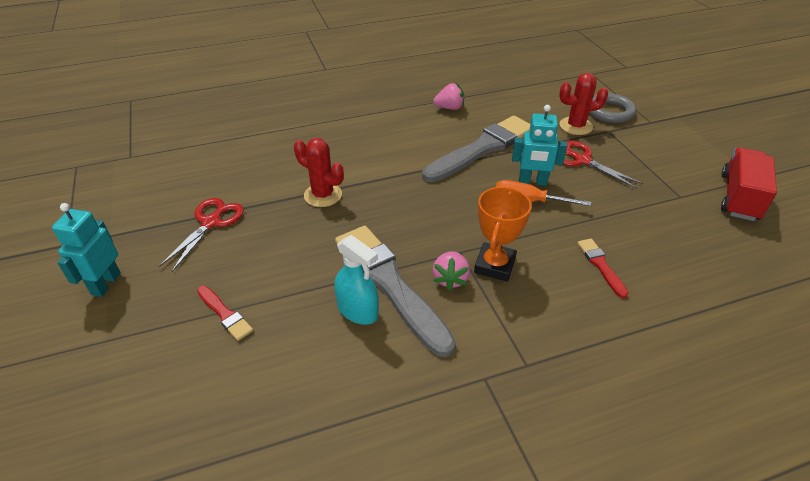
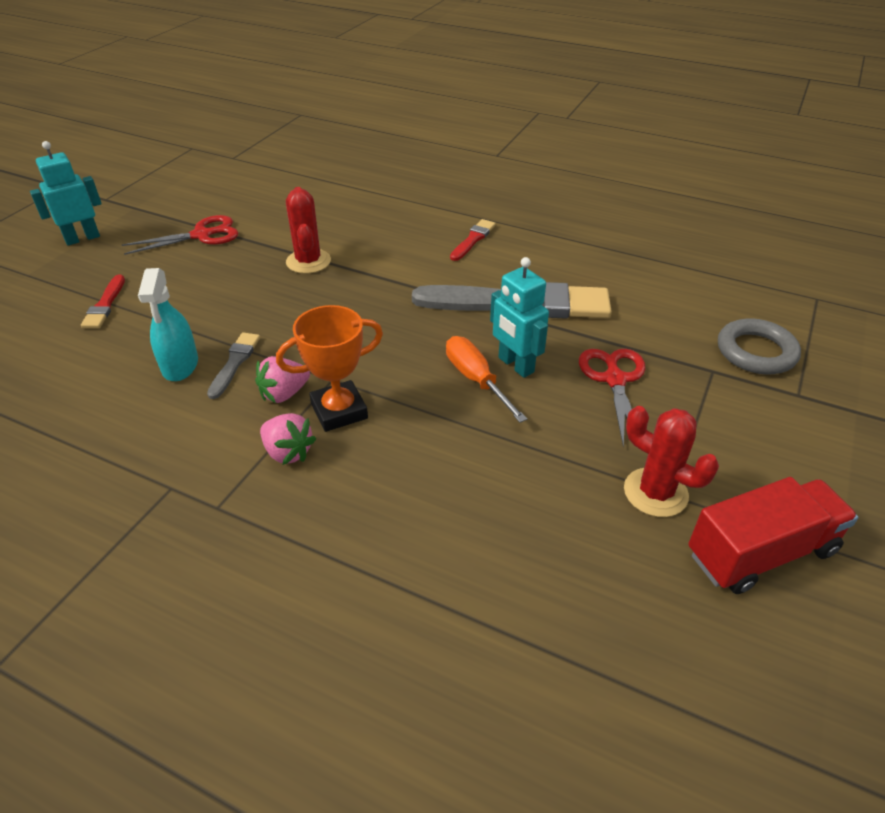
camera: 45 degrees right, 0 degrees up
(389, 284) = (235, 363): grey brush -> grey brush, size x0.45
(449, 108) = (557, 248): pink strawberry -> pink strawberry (288, 452)
(575, 126) = (676, 342): red cactus -> red cactus (655, 492)
(601, 265) = (437, 487): red brush -> red brush (473, 239)

